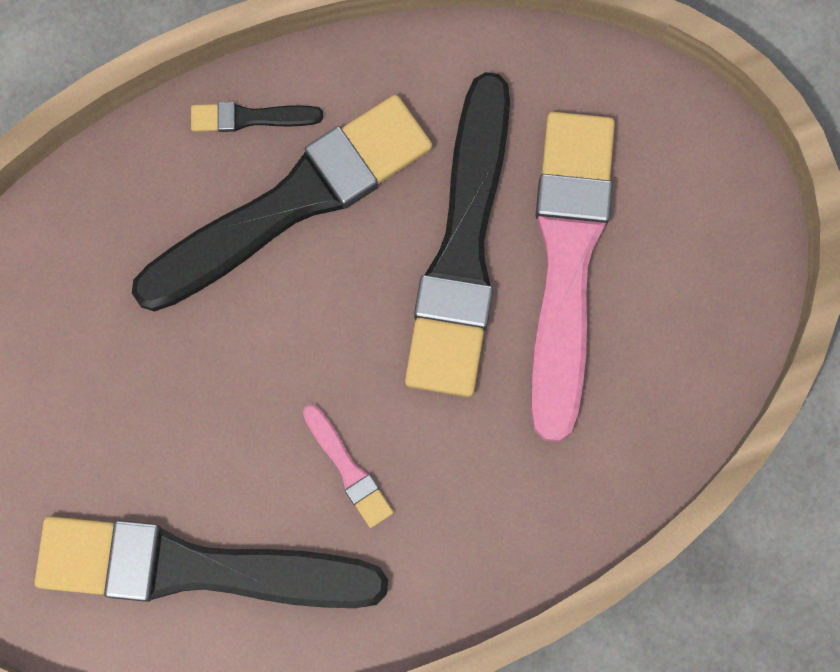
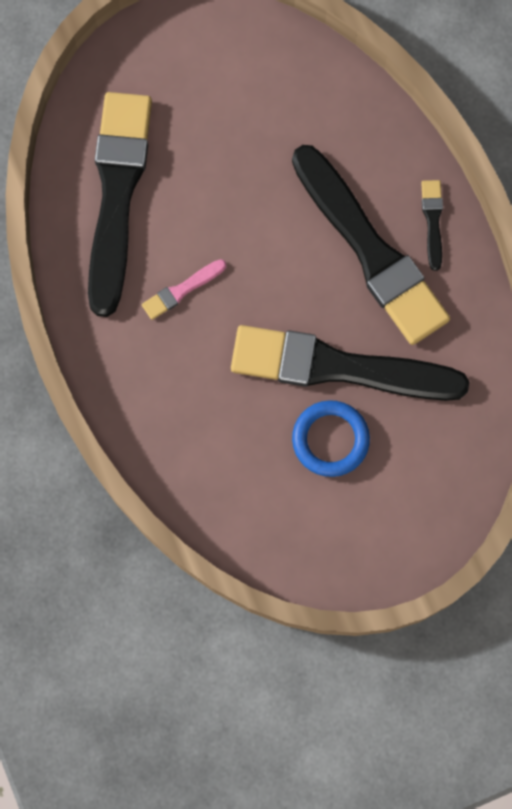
camera: 90 degrees right, 0 degrees up
(567, 260) = (330, 439): pink brush -> blue ring

